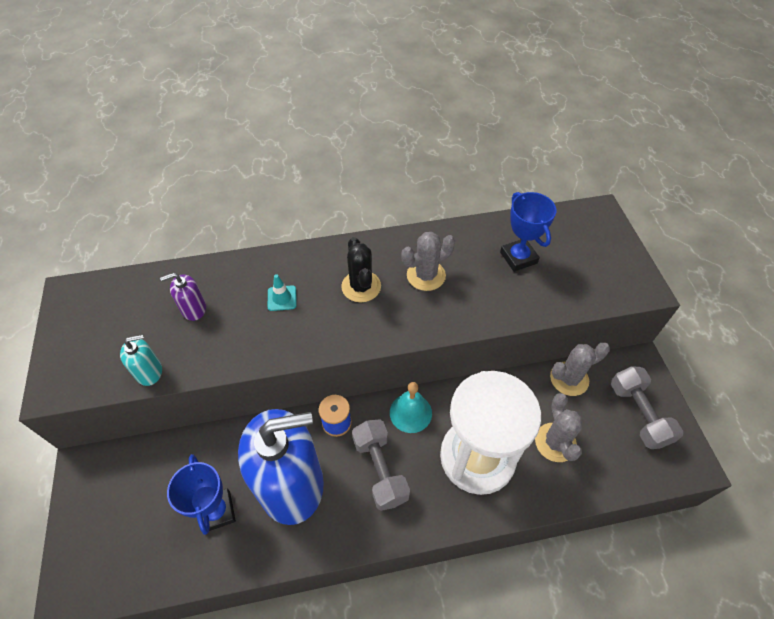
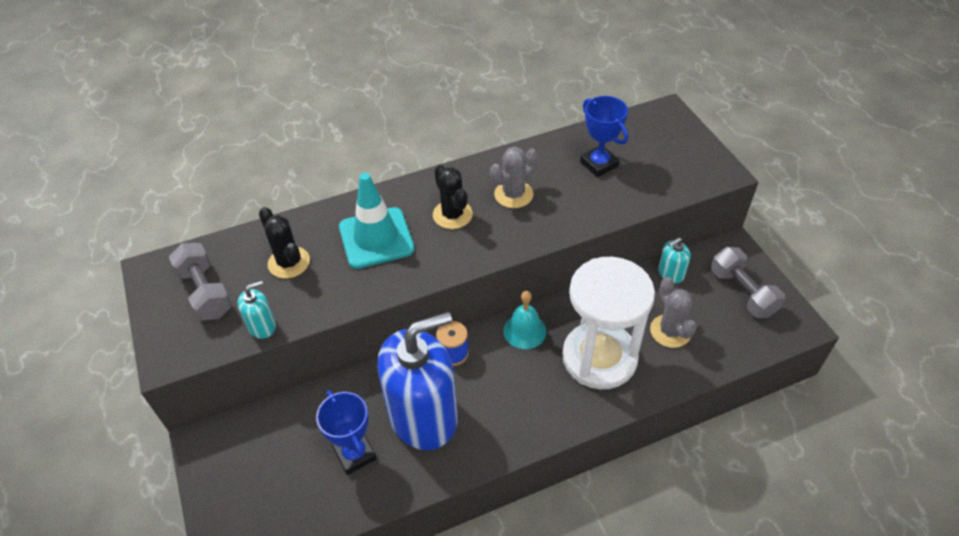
camera: 10 degrees left, 5 degrees down
(193, 309) = (289, 262): purple soap dispenser -> black cactus
(282, 298) = (376, 238): turquoise traffic cone -> turquoise traffic cone, size x2.29
(380, 470) = (508, 386): grey dumbbell -> grey dumbbell (206, 292)
(569, 379) = (670, 273): grey cactus -> turquoise soap dispenser

